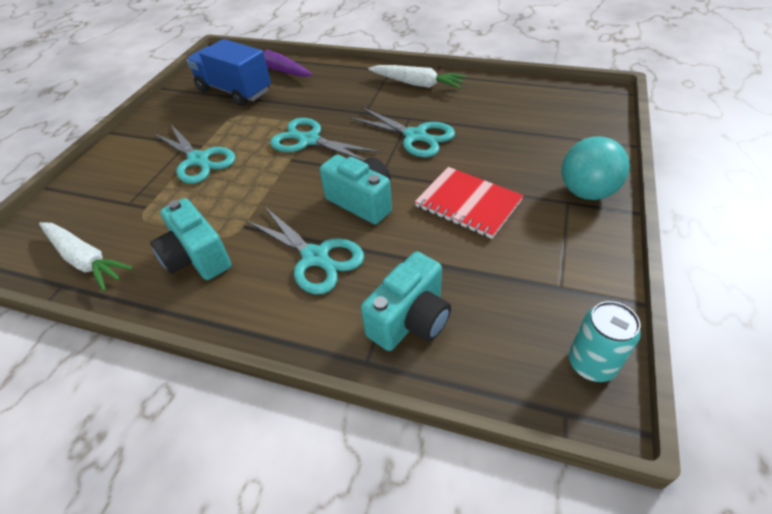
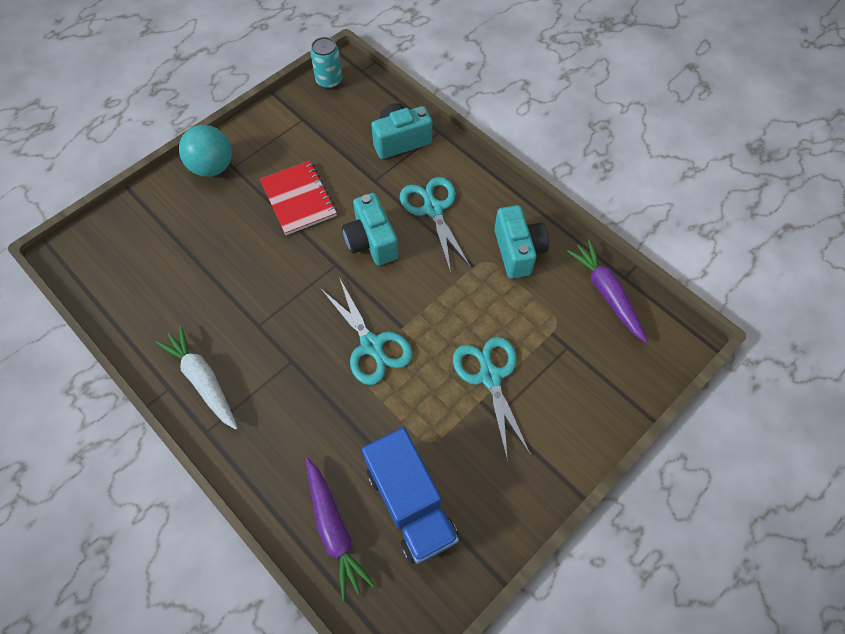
camera: 155 degrees left, 15 degrees up
(85, 259) = (607, 294): white carrot -> purple carrot
(415, 136) = (274, 294): turquoise scissors -> none

